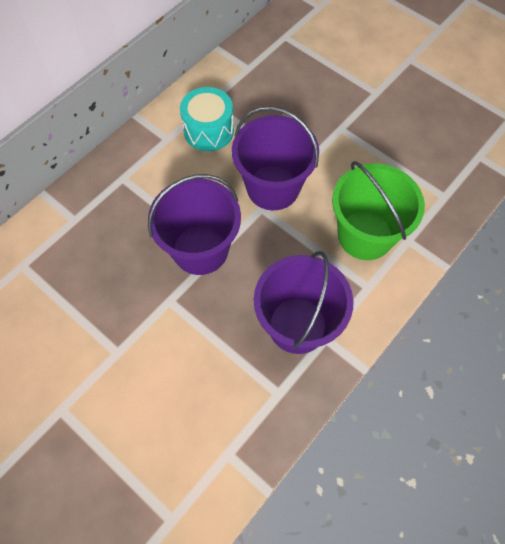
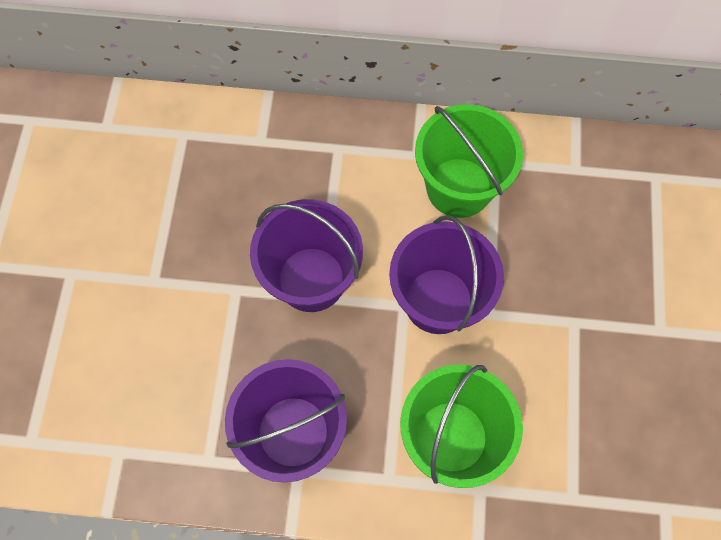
camera: 55 degrees right, 5 degrees up
(208, 130) = (459, 187): turquoise drum -> green bucket

